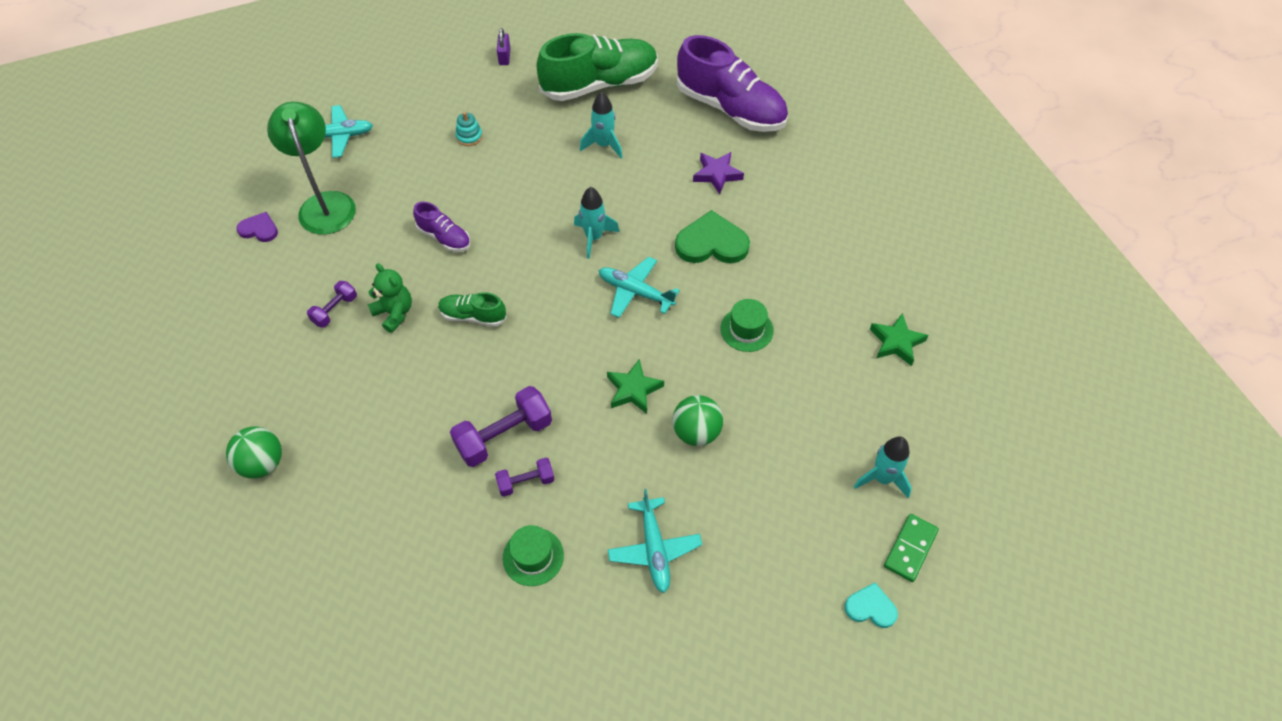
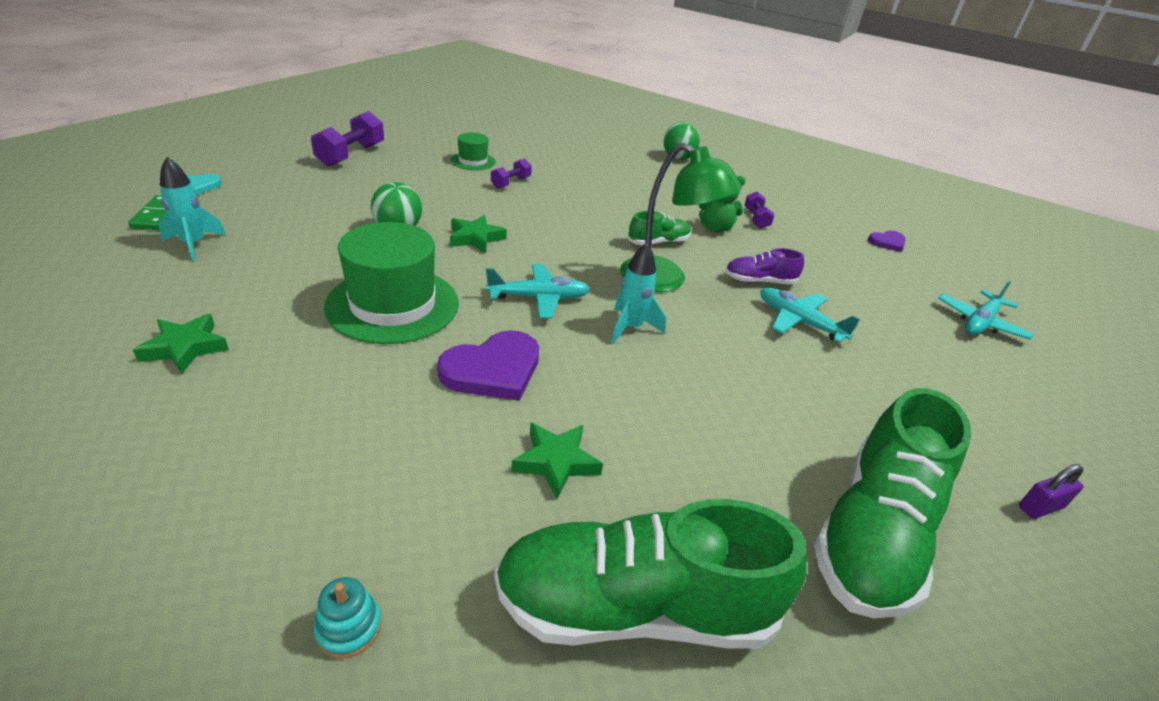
camera: 140 degrees right, 20 degrees down
(325, 203) = (883, 272): green lamp -> green lamp (665, 280)
(469, 136) = (887, 374): turquoise stacking toy -> turquoise stacking toy (349, 628)
(504, 57) = (1040, 507): purple padlock -> purple padlock turned 75 degrees counterclockwise
(504, 436) = (551, 196): purple dumbbell -> purple dumbbell (351, 155)
(604, 145) = (744, 434): turquoise rocket -> none
(654, 549) = (391, 177): turquoise plane -> turquoise plane (799, 321)
(711, 243) = (493, 370): green heart -> purple heart
(717, 174) = (556, 462): purple star -> green star
(730, 108) = (635, 608): purple shoe -> green shoe
(746, 329) = (393, 305): green hat -> green hat, size x1.98

